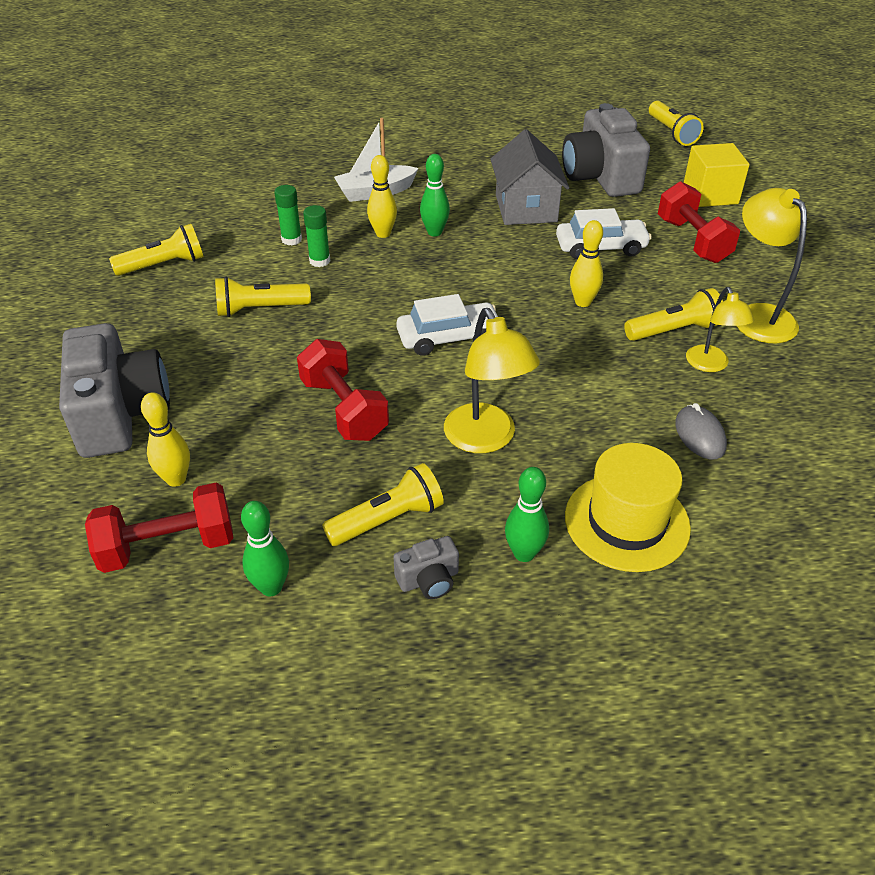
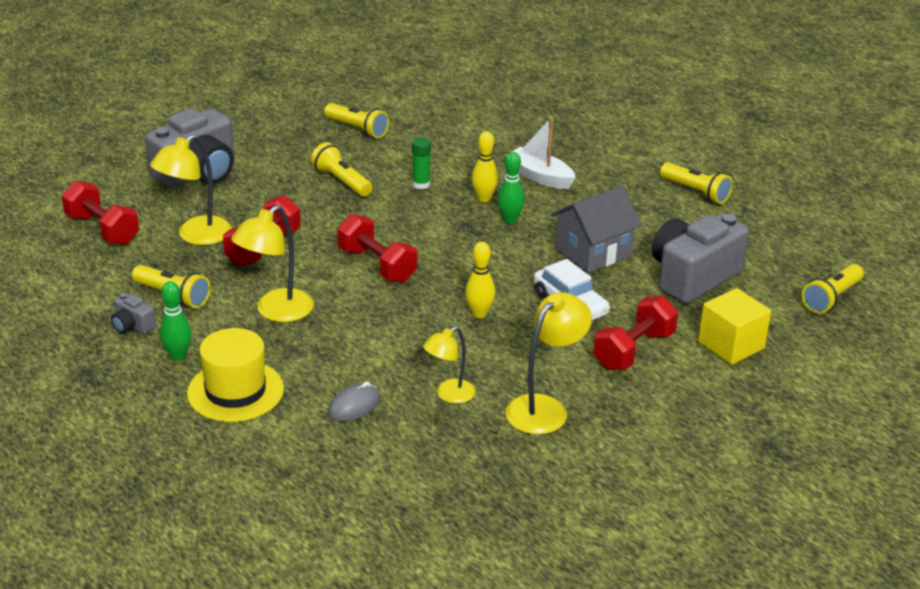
camera: 60 degrees right, 10 degrees down
(176, 479) = (156, 212): yellow bowling pin -> none
(267, 459) = (196, 236): none -> yellow lamp
(271, 587) = (93, 273): green bowling pin -> none
(291, 239) = (436, 164): green glue stick -> none
(448, 337) = (377, 265): white car -> red dumbbell
(674, 330) = (481, 367): yellow flashlight -> yellow flashlight (696, 192)

